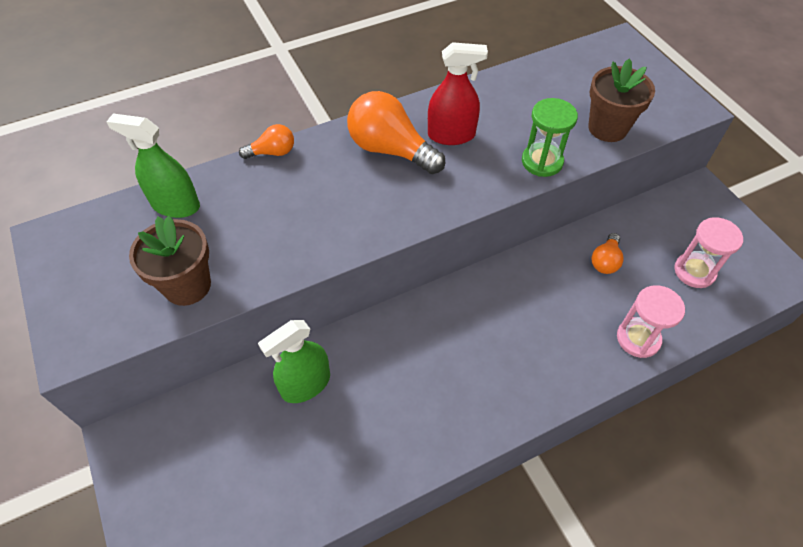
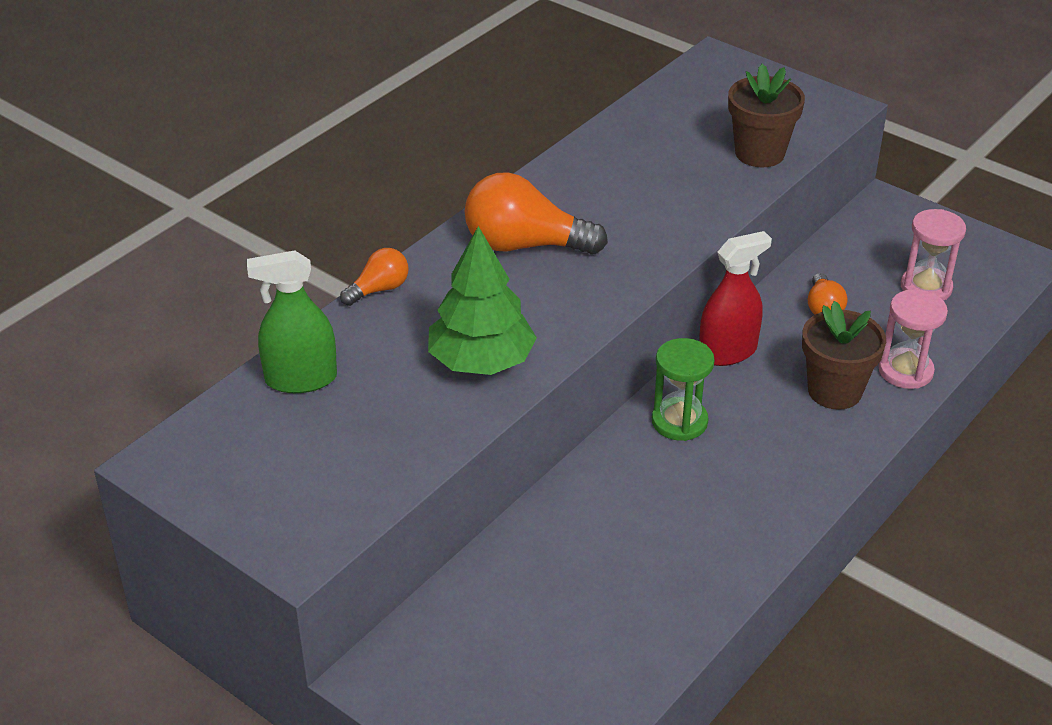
camera: 25 degrees left, 15 degrees down
(187, 285) = (387, 451): brown flower pot -> brown flower pot (834, 391)
(298, 235) = (481, 361): none -> green tree
(306, 384) = (560, 543): green spray bottle -> none
(451, 135) = (586, 210): red spray bottle -> red spray bottle (727, 352)
(542, 161) = (709, 207): green hourglass -> green hourglass (679, 421)

